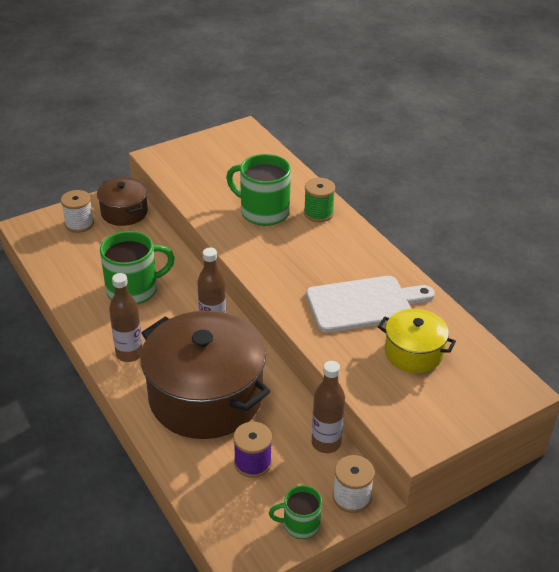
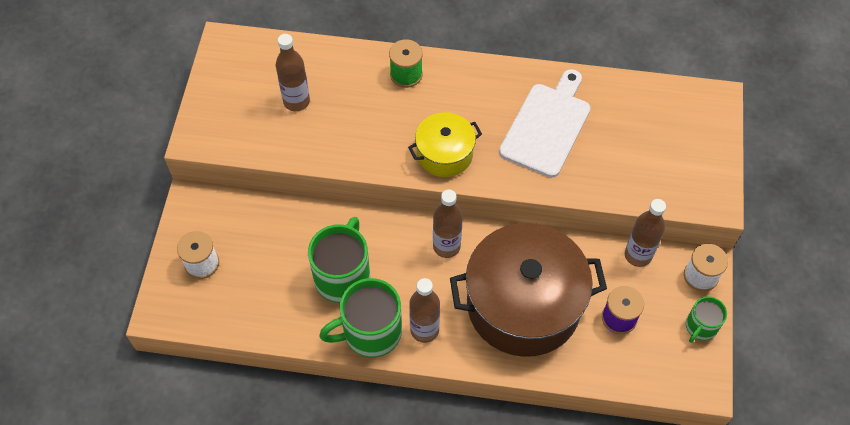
camera: 50 degrees left, 20 degrees up
(124, 212) = (221, 215): brown pot -> none
(234, 179) = (296, 101): none -> brown bottle
(263, 212) = (365, 112): green mug -> green mug (370, 332)
(413, 353) = (627, 135): yellow pot -> yellow pot (444, 154)

